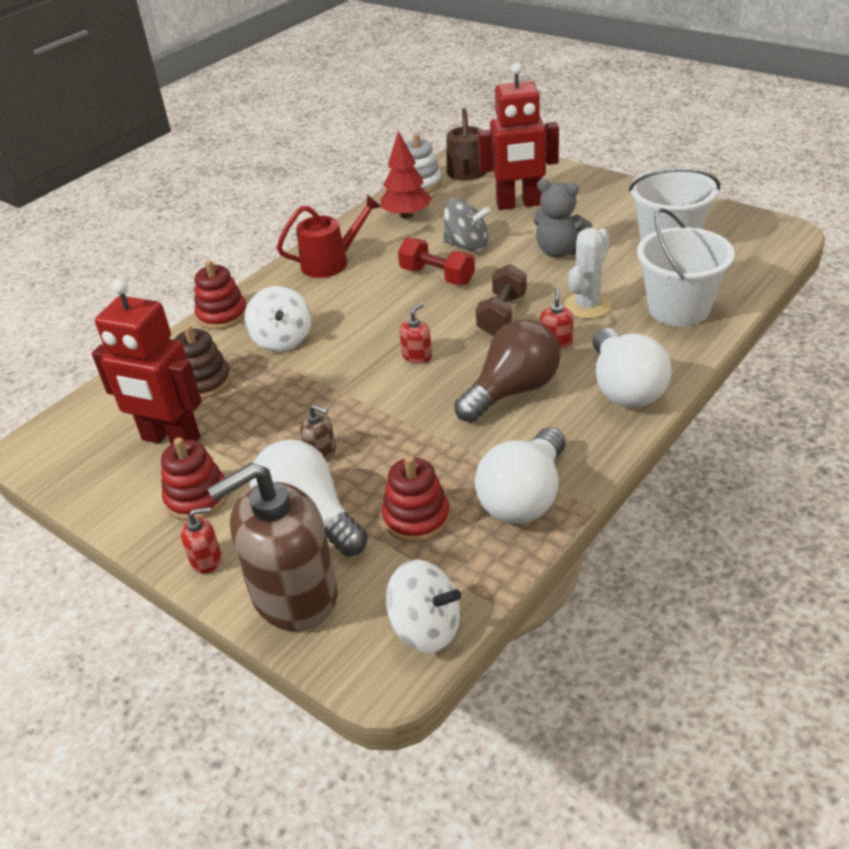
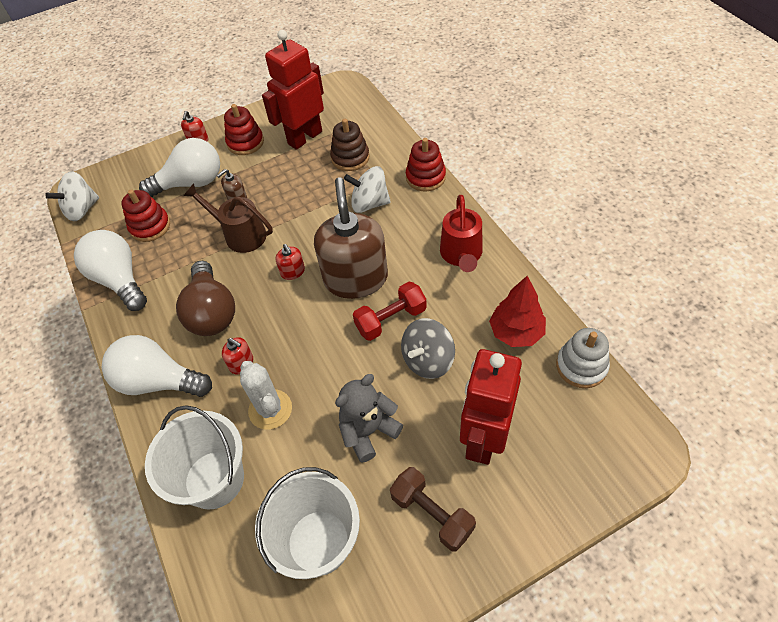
camera: 115 degrees right, 15 degrees up
(294, 594) = (147, 167): brown soap dispenser -> brown soap dispenser (355, 278)
(467, 174) = (584, 419): brown watering can -> brown watering can (240, 234)
(502, 314) = (303, 343): brown dumbbell -> brown dumbbell (432, 514)

